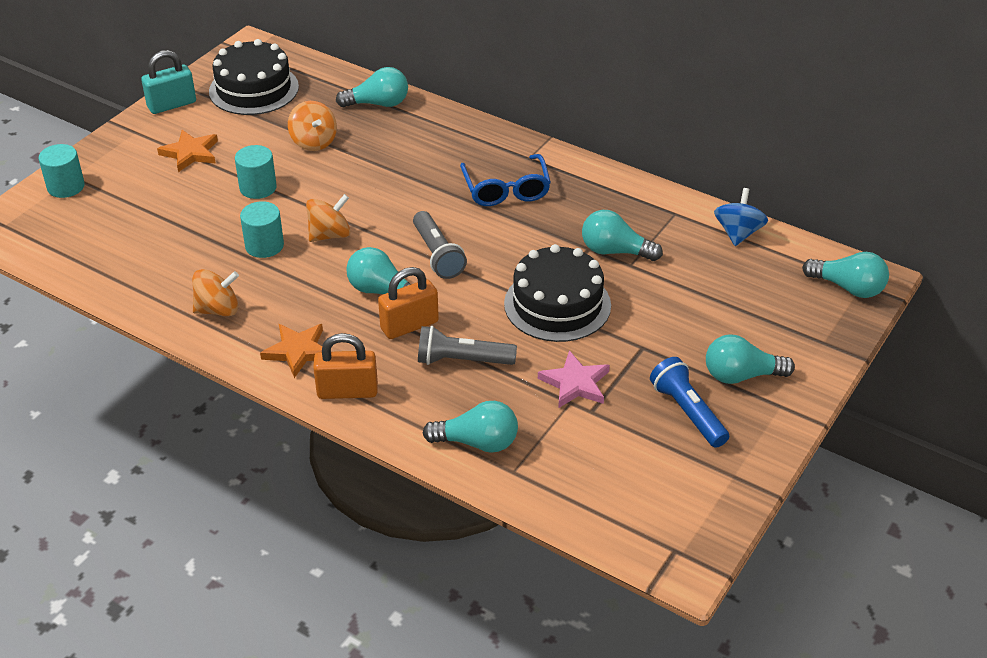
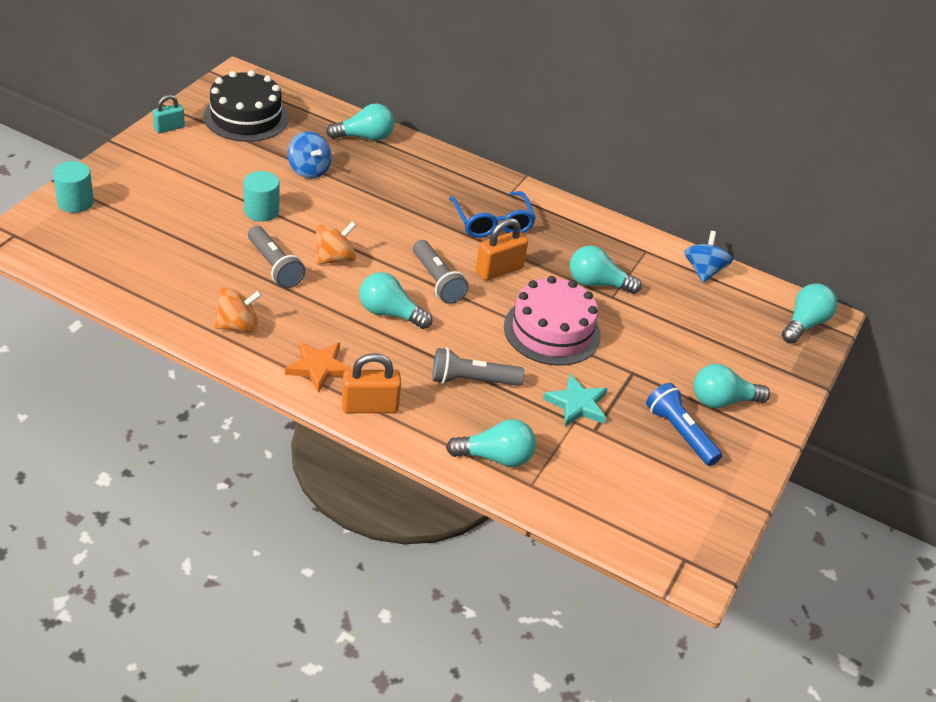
camera: 10 degrees left, 0 degrees up
(172, 105) = (169, 128): turquoise padlock -> turquoise padlock, size x0.65
(190, 153) = (193, 175): orange star -> none
(264, 245) = (274, 266): turquoise cylinder -> grey flashlight
(313, 142) = (309, 170): orange spinning top -> blue spinning top
(409, 325) = (419, 346): orange padlock -> orange padlock (499, 270)
(557, 304) = (552, 331): black cake -> pink cake
(575, 383) = (577, 404): pink star -> turquoise star
(848, 288) = (804, 324): turquoise light bulb -> turquoise light bulb turned 75 degrees counterclockwise

